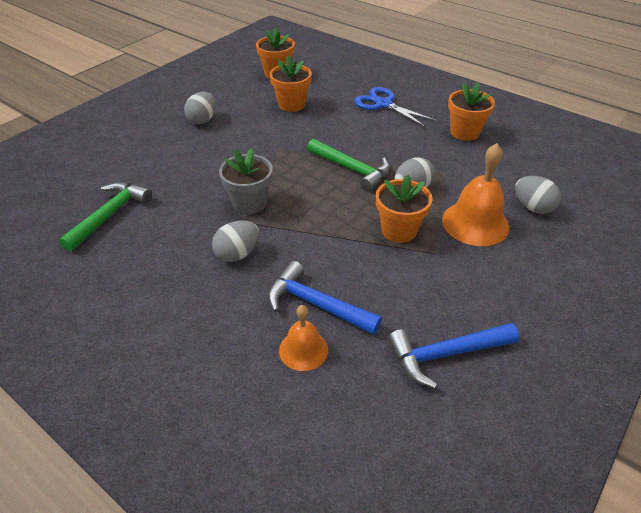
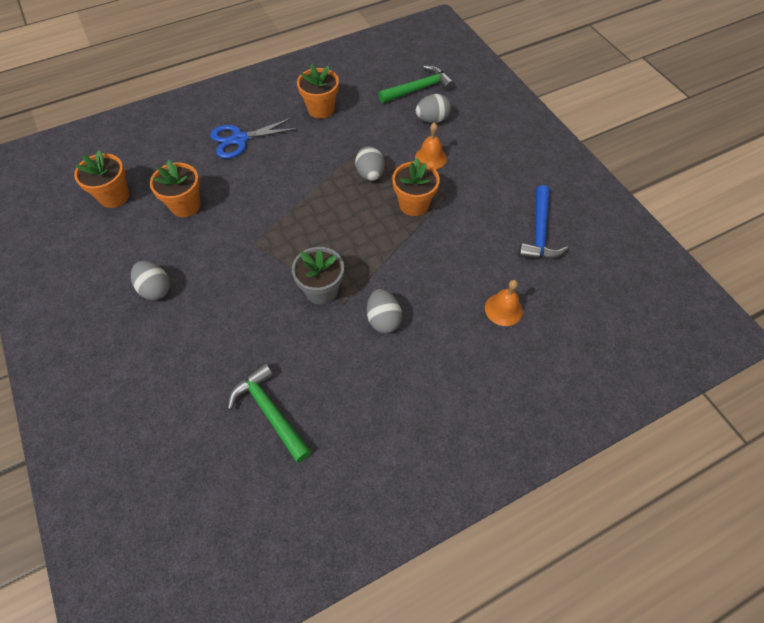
camera: 65 degrees left, 15 degrees up
(316, 304) = (465, 286): blue hammer -> none
(351, 169) = (321, 201): green hammer -> green hammer (418, 89)
(475, 223) = (430, 158): orange bell -> orange bell, size x0.60

